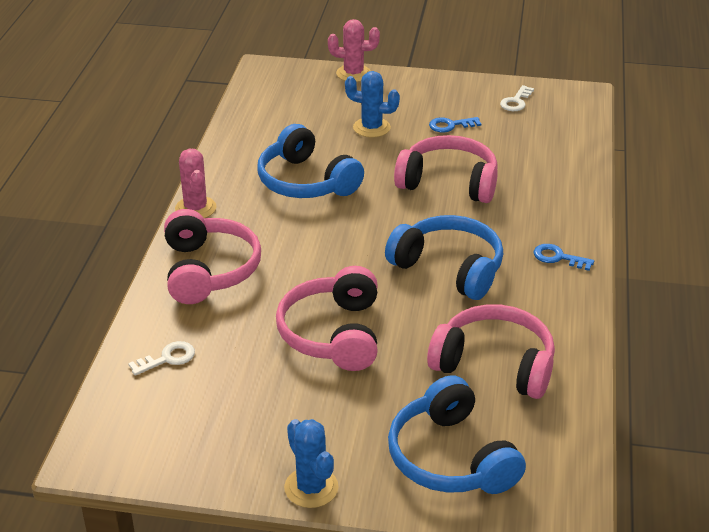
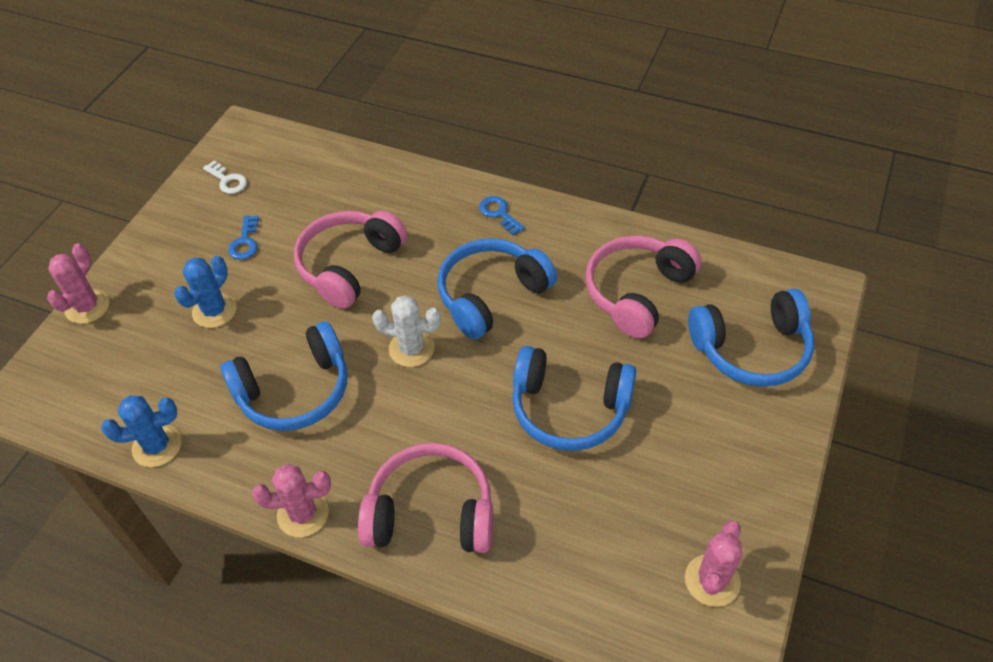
camera: 75 degrees left, 15 degrees up
(168, 358) = (577, 572): white key -> none
(171, 443) = (712, 580): none -> pink cactus
(311, 488) = (781, 462): blue cactus -> blue cactus (157, 446)
(333, 334) = (569, 408): pink headphones -> blue headphones
(369, 232) = (411, 348): none -> white cactus
(558, 257) = (499, 213): blue key -> blue key turned 105 degrees clockwise

